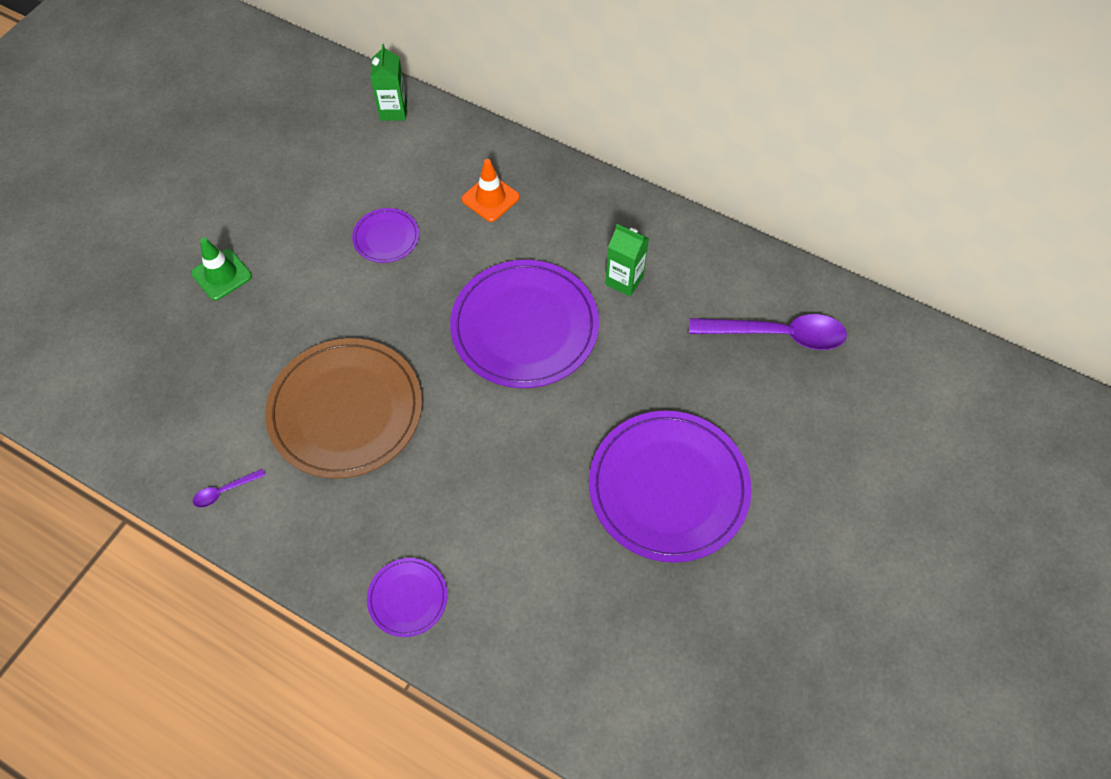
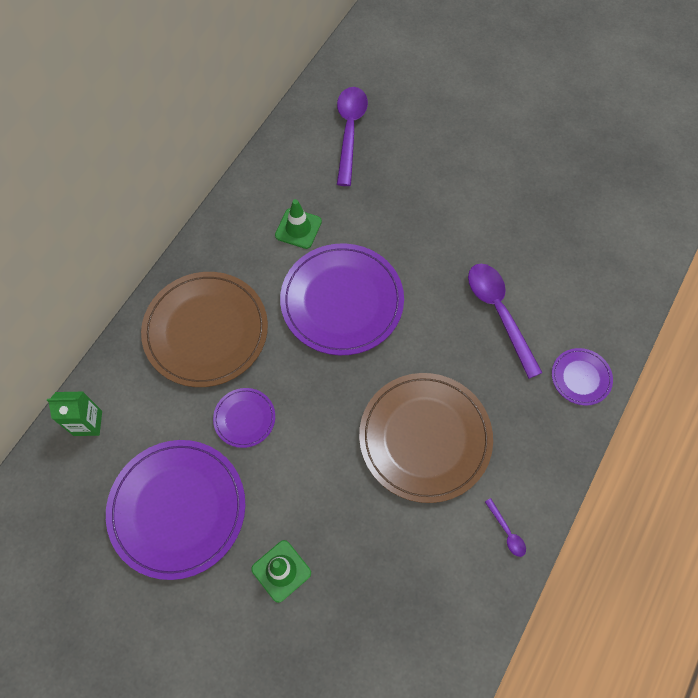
camera: 90 degrees left, 5 degrees up
(490, 198) = (206, 331): orange traffic cone -> brown plate
(504, 503) = (499, 313): none -> purple spoon
(624, 280) = (298, 228): green carton -> green traffic cone
(668, 487) = (478, 206): purple plate -> purple plate (177, 509)

